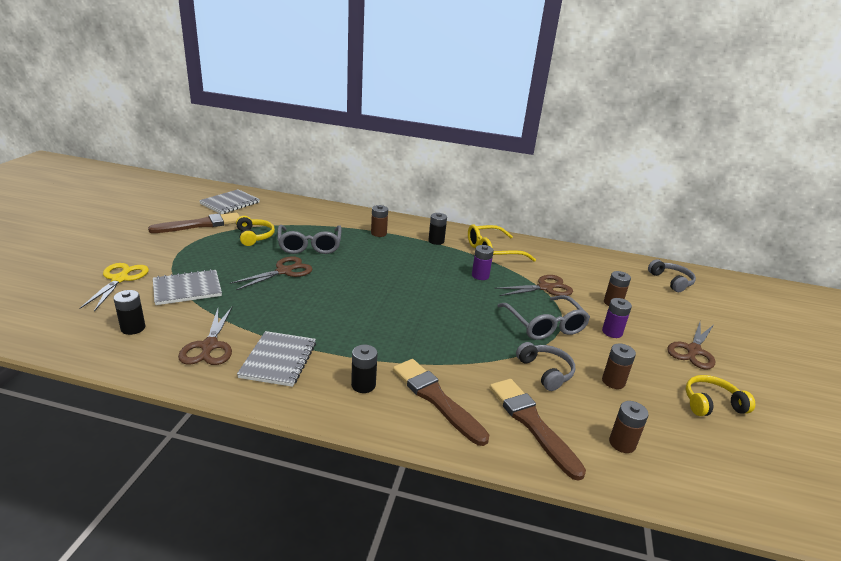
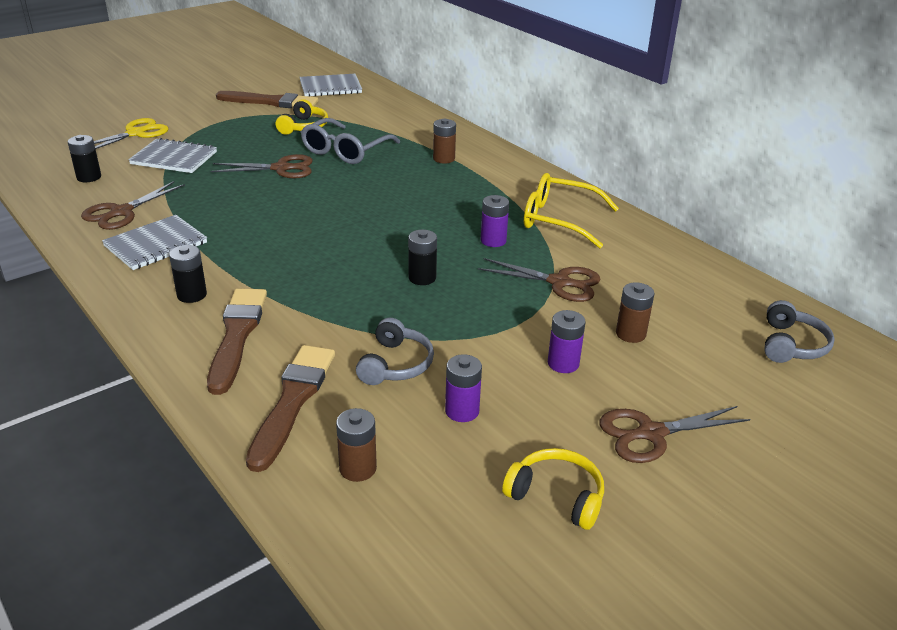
camera: 40 degrees right, 5 degrees up
(436, 241) = (502, 186): black battery -> black battery (422, 278)
(545, 325) = (482, 321): grey glasses -> none
(613, 381) = (462, 411): brown battery -> purple battery

